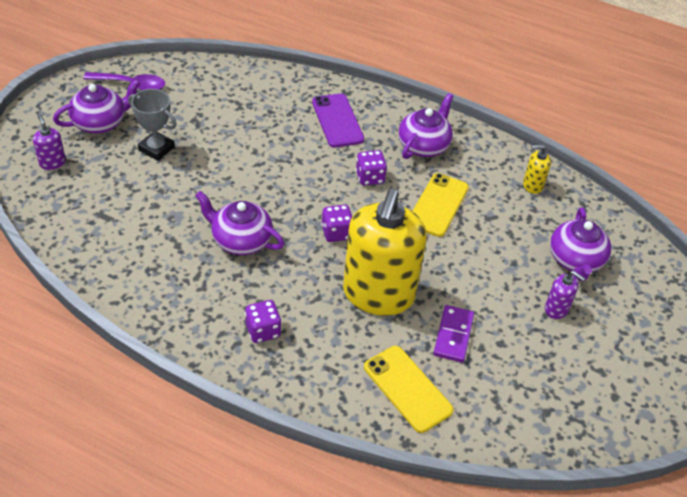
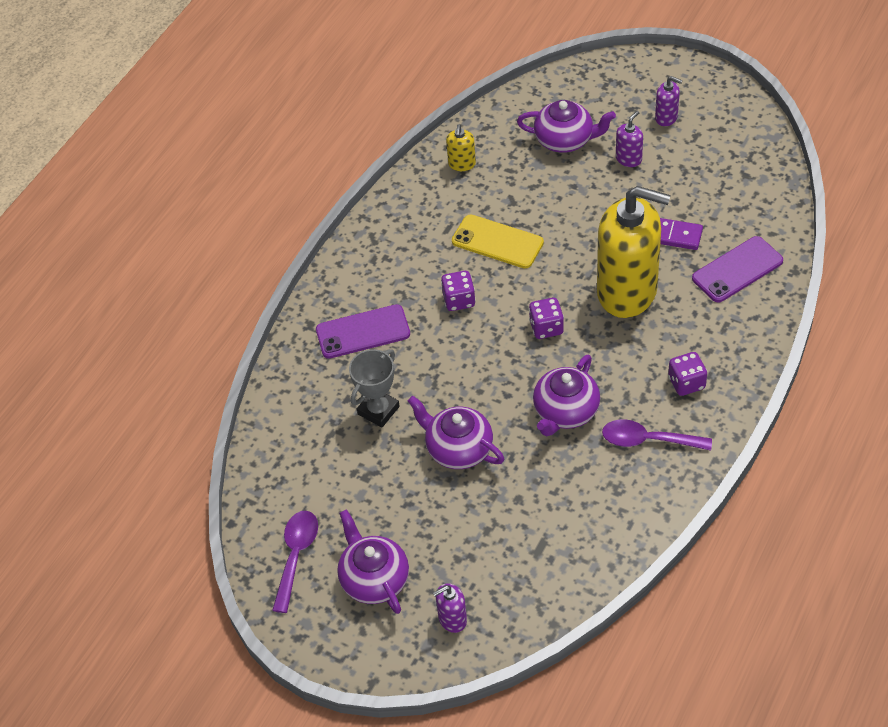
camera: 80 degrees left, 5 degrees up
(156, 149) = (421, 510): grey trophy -> grey trophy (378, 410)
(200, 295) = (648, 440): none -> purple spoon
(407, 388) = (737, 270): yellow phone -> purple phone
(424, 145) = (403, 252): purple teapot -> purple teapot (458, 449)
(623, 346) = (666, 117): none -> purple soap dispenser

